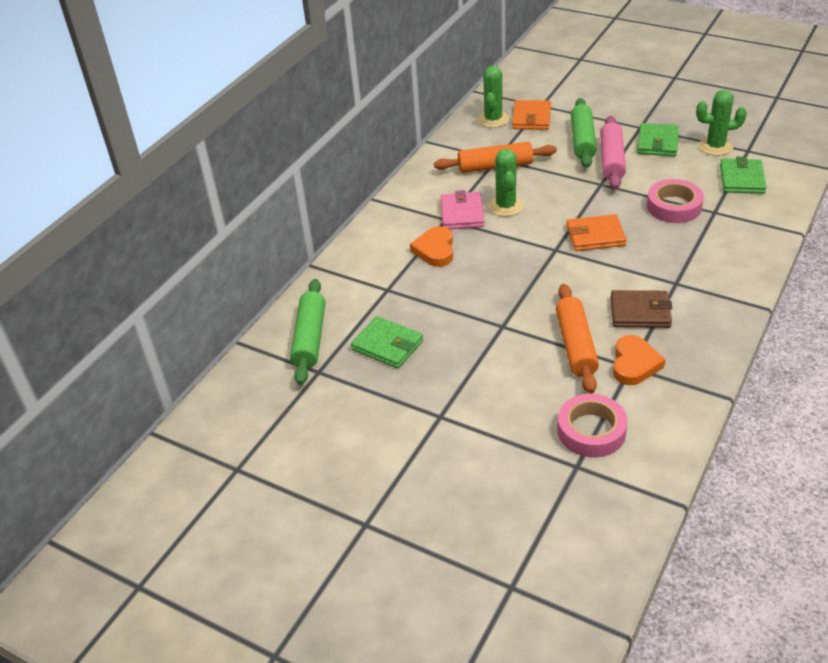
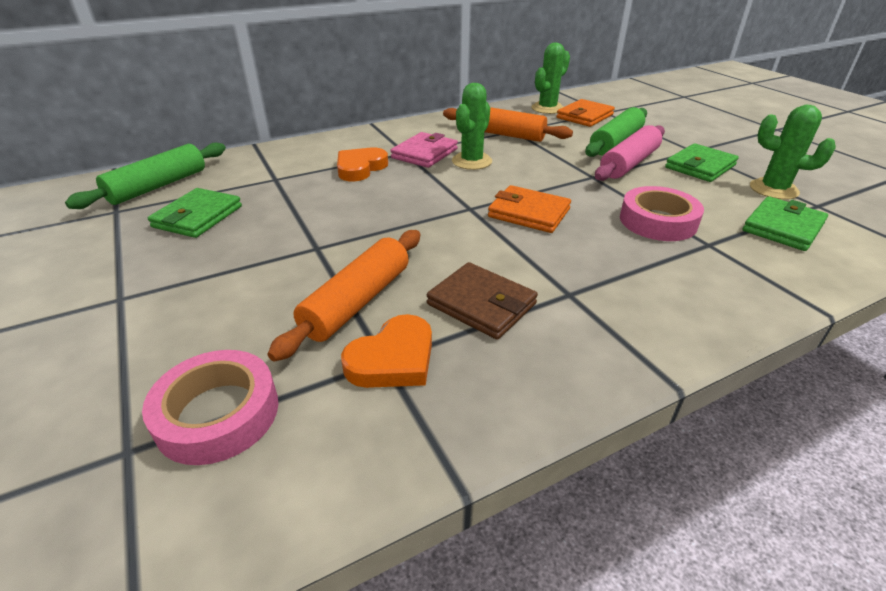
camera: 30 degrees right, 5 degrees down
(387, 345) = (198, 217): green wallet -> green wallet turned 45 degrees clockwise

